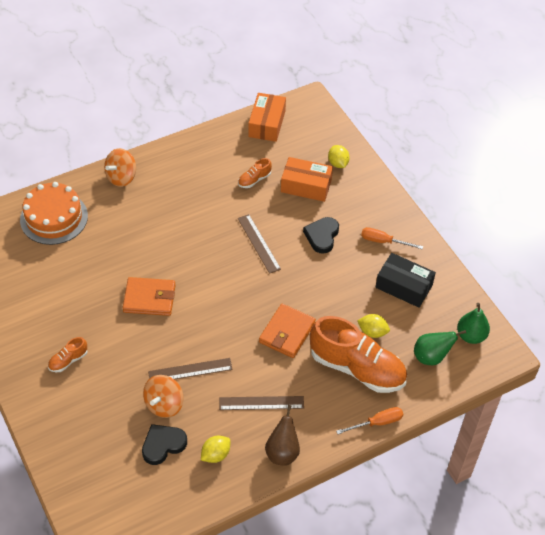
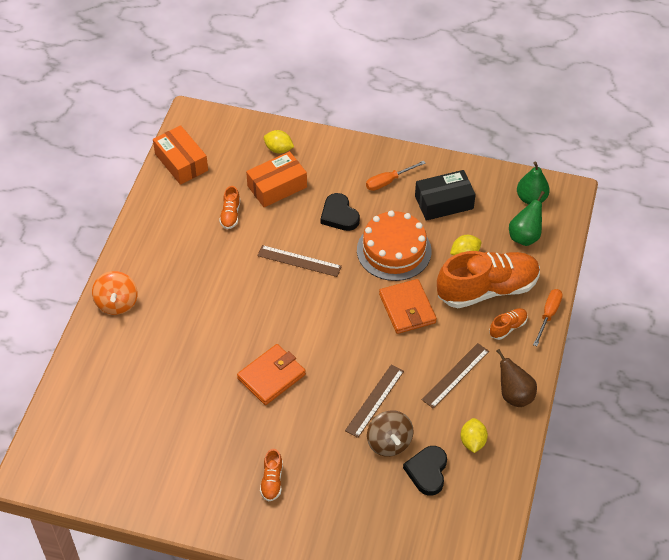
camera: 45 degrees left, 0 degrees up
(54, 218) = (103, 384): orange cake -> orange cake (394, 250)
(164, 404) = (389, 443): orange spinning top -> brown spinning top
(337, 405) = (507, 327): none -> orange shoe

